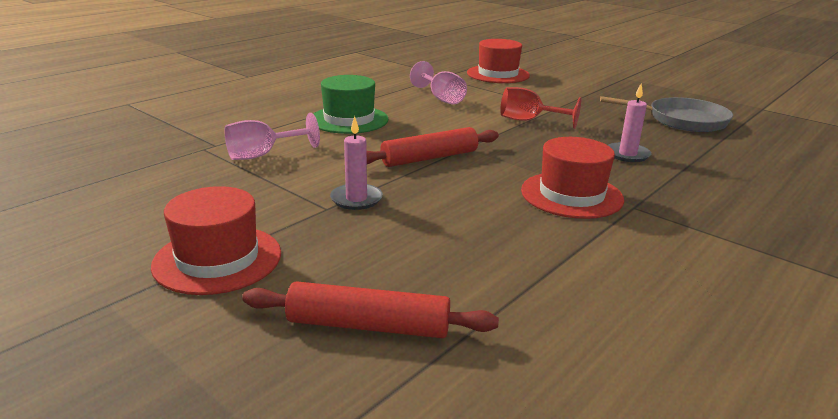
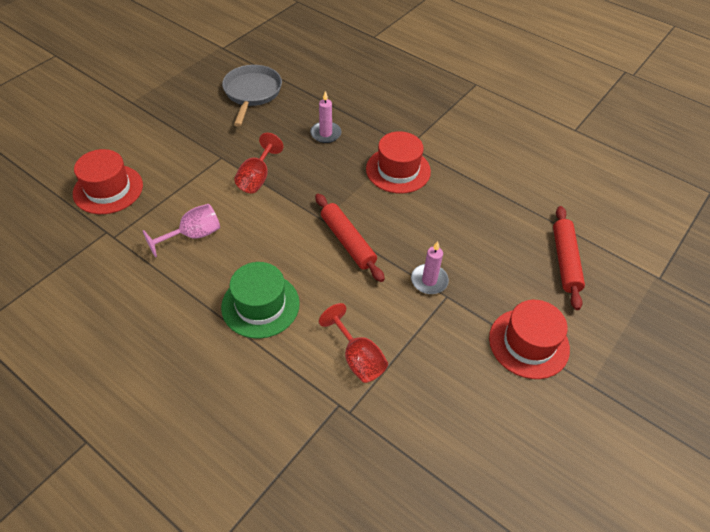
camera: 95 degrees left, 25 degrees up
(262, 155) = (358, 358): pink goblet -> red goblet

